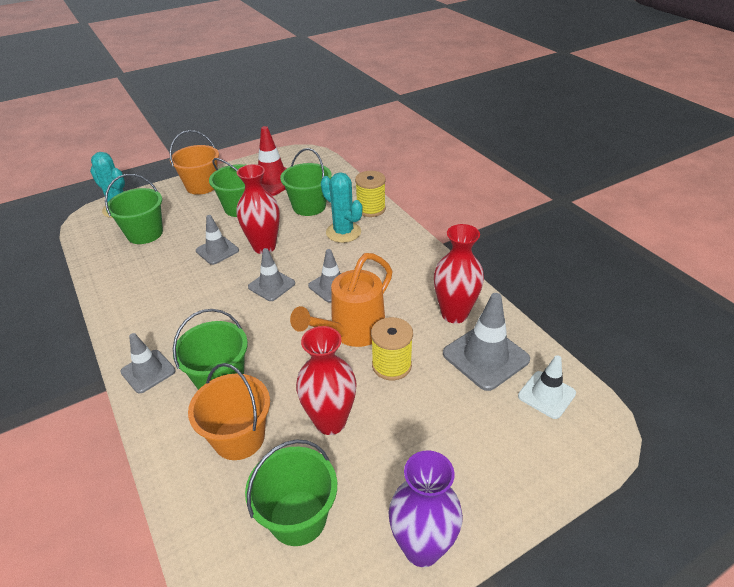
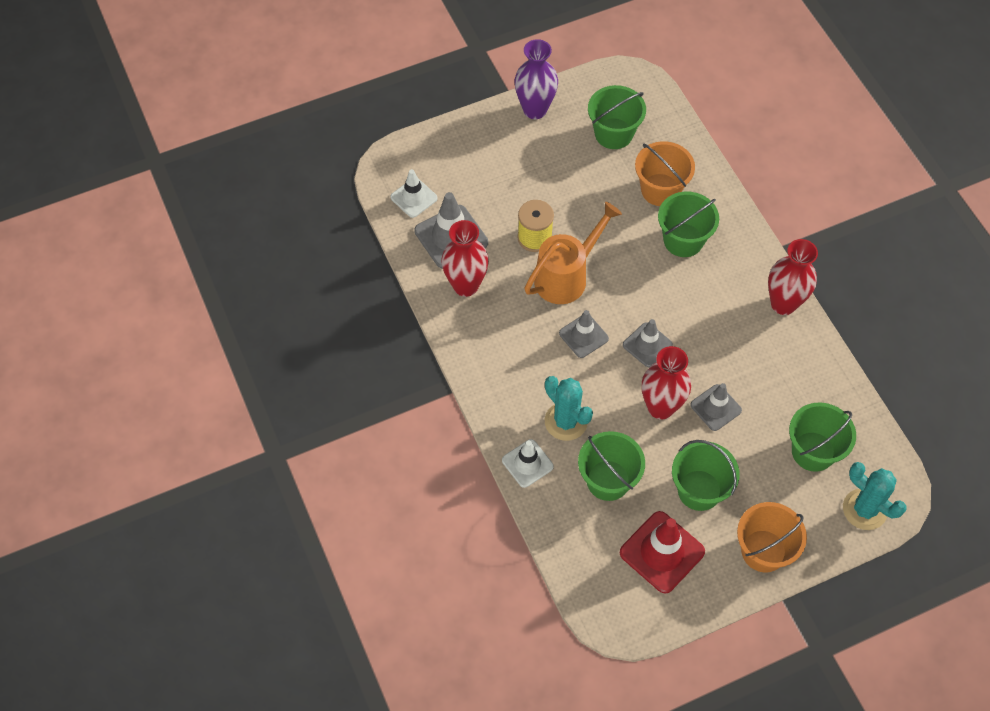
camera: 175 degrees left, 20 degrees up
(148, 371) = (749, 255): grey traffic cone -> none
(330, 421) = (590, 194): red vase -> red vase (783, 304)
(371, 209) = (527, 463): yellow spool -> white traffic cone

